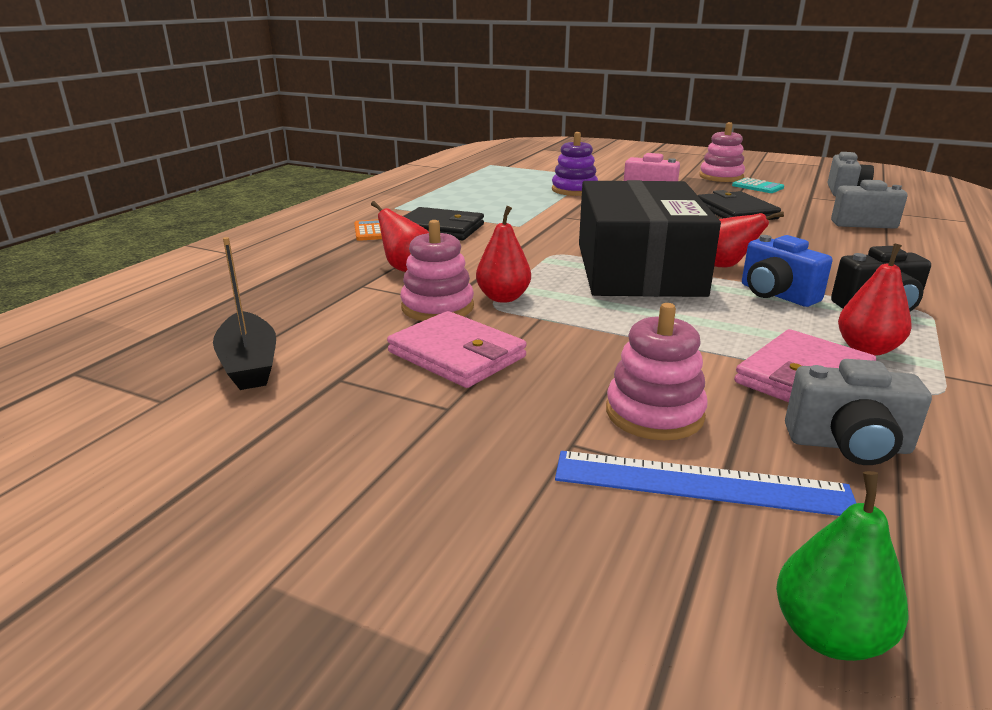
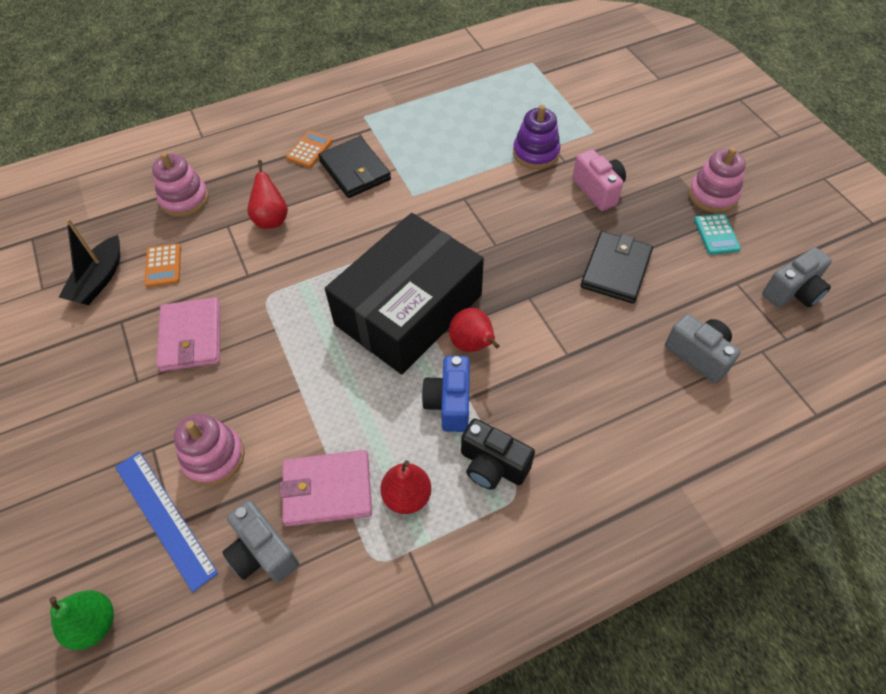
camera: 40 degrees right, 30 degrees up
(327, 328) = (163, 265): none -> orange calculator
(437, 307) = (237, 279): pink stacking toy -> pink stacking toy (184, 199)
(503, 298) = (282, 292): red pear -> none

